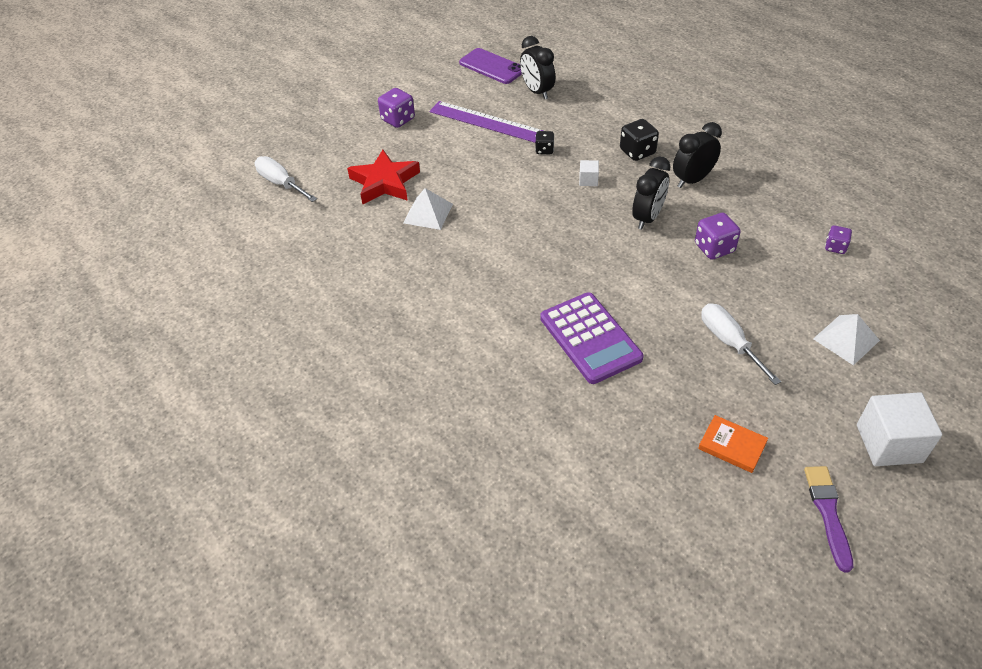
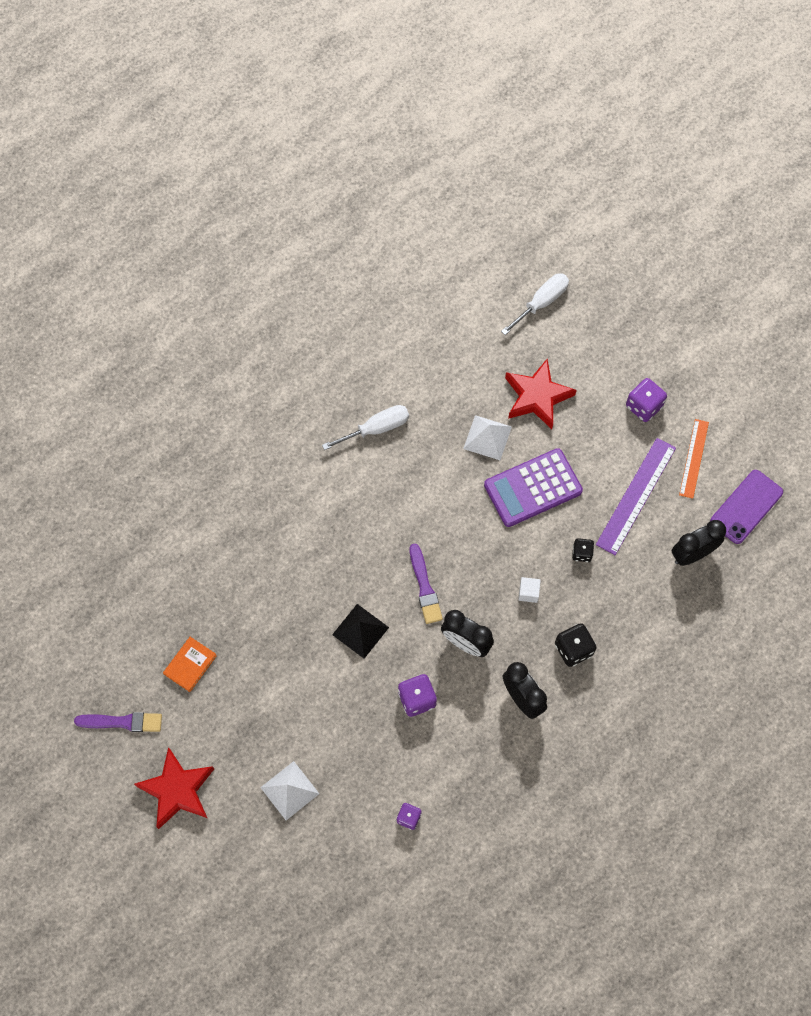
camera: 90 degrees right, 20 degrees up
(448, 92) = (693, 458): none -> orange ruler
(590, 338) = (313, 569): purple calculator -> purple calculator (533, 488)
(595, 249) = (424, 587): none -> purple brush
(653, 294) = (360, 631): none -> black pyramid
(729, 342) = (297, 687): white screwdriver -> white screwdriver (376, 429)
(889, 443) = (177, 790): white cube -> red star

